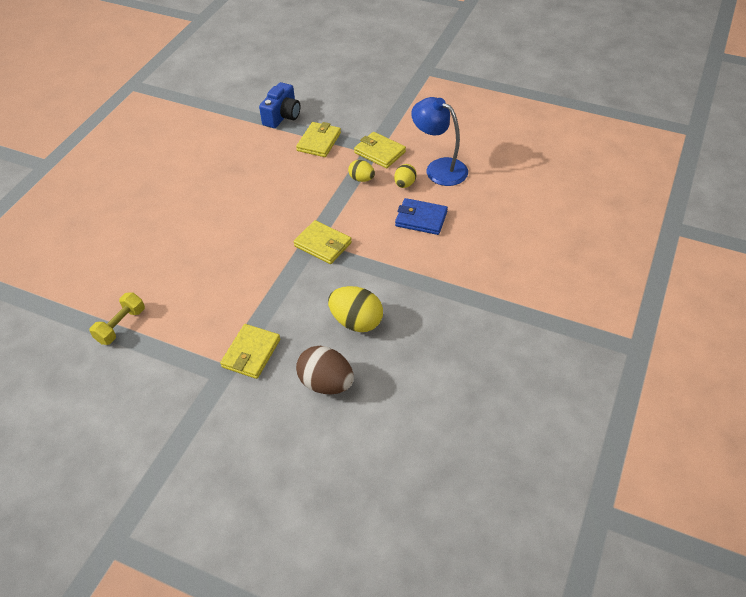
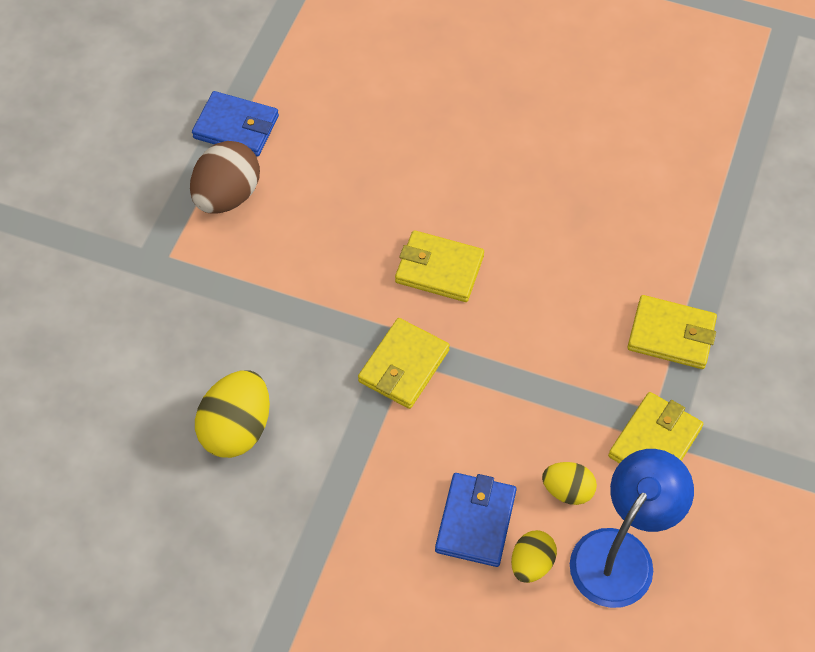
camera: 85 degrees right, 10 degrees up
(121, 325) = (236, 127): yellow dumbbell -> blue wallet
(251, 353) = (181, 292): yellow wallet -> yellow wallet (439, 269)
(282, 116) = (738, 266): blue camera -> none
(326, 383) = (122, 396): brown egg -> brown egg (227, 196)
(361, 179) = (574, 415): yellow egg -> yellow egg (531, 563)

